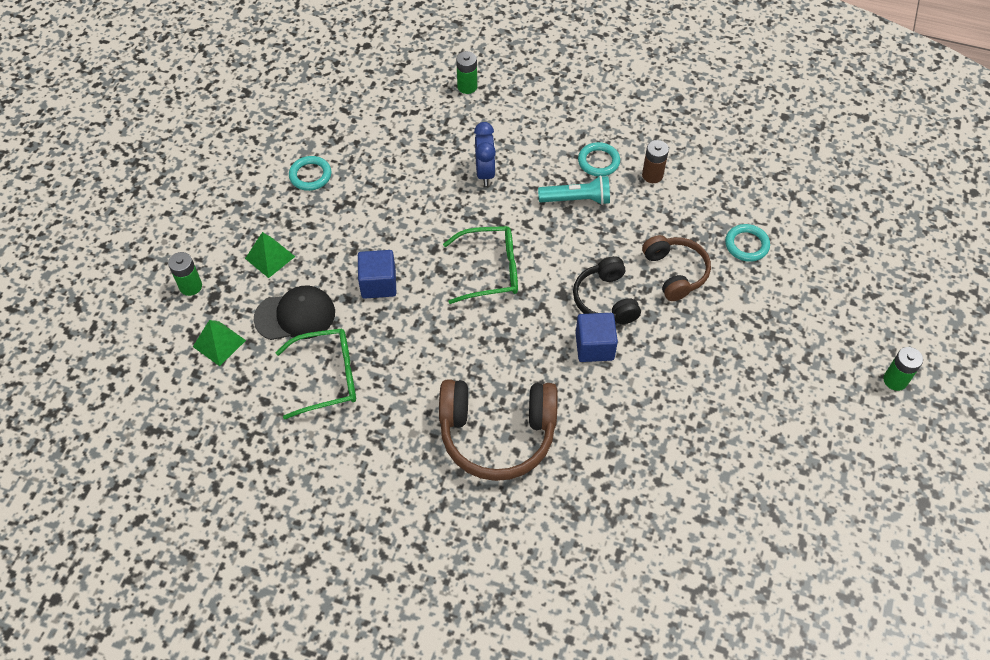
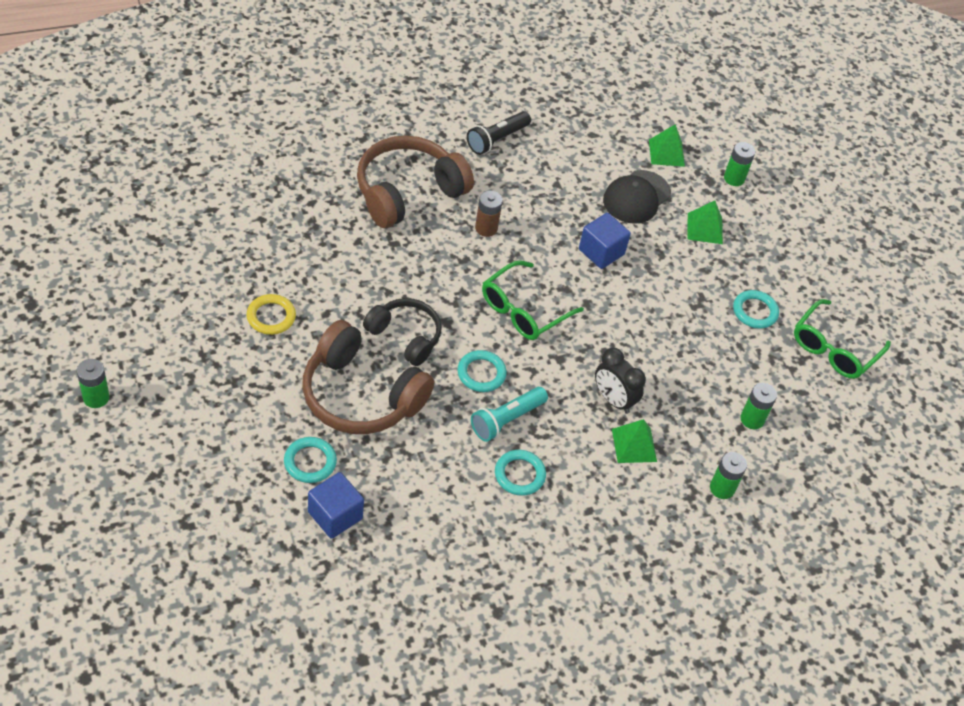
camera: 135 degrees right, 5 degrees down
(327, 377) = (567, 169): green glasses -> green glasses (834, 348)
(361, 446) = (497, 139): none -> black flashlight
(399, 112) = (752, 419): none -> green battery
(485, 173) = (613, 400): blue clock -> black clock
(500, 139) = (634, 445): none -> green pyramid
(567, 240) = (481, 373): none -> turquoise ring
(594, 346) = (384, 292): blue cube -> blue cube (335, 515)
(652, 175) = (455, 490): brown battery -> brown battery (486, 228)
(675, 272) = (361, 395): brown headphones -> brown headphones, size x1.61
(708, 375) = (271, 317): none -> yellow ring

